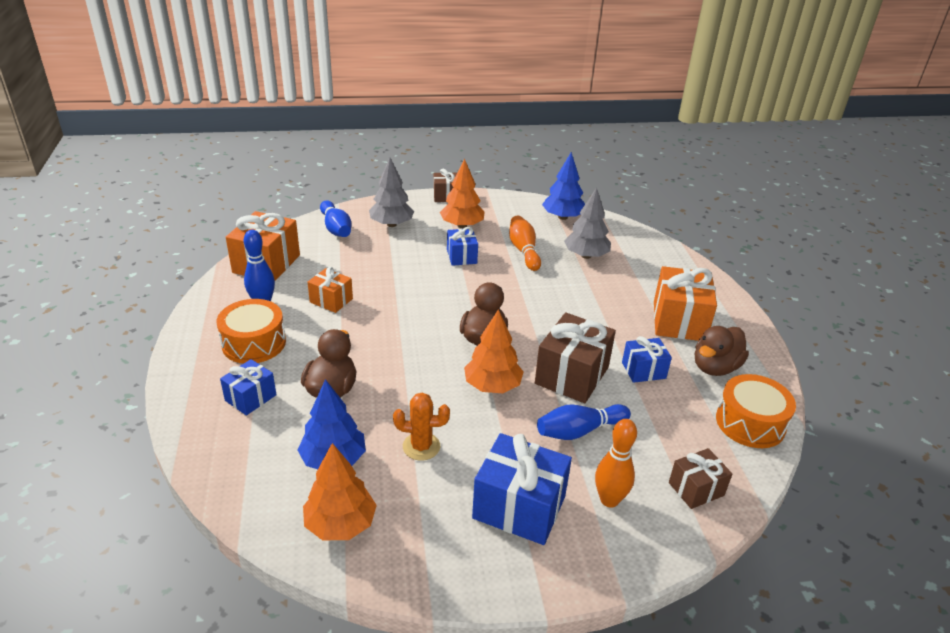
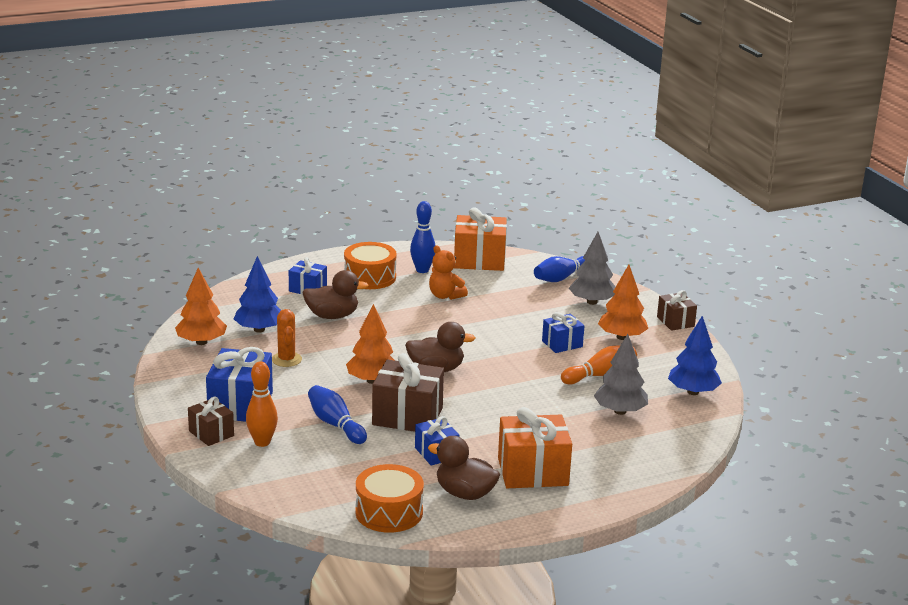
camera: 75 degrees right, 10 degrees down
(331, 300) = (445, 296): orange gift -> orange teddy bear
(696, 489) = (290, 482): brown gift -> brown gift (211, 433)

